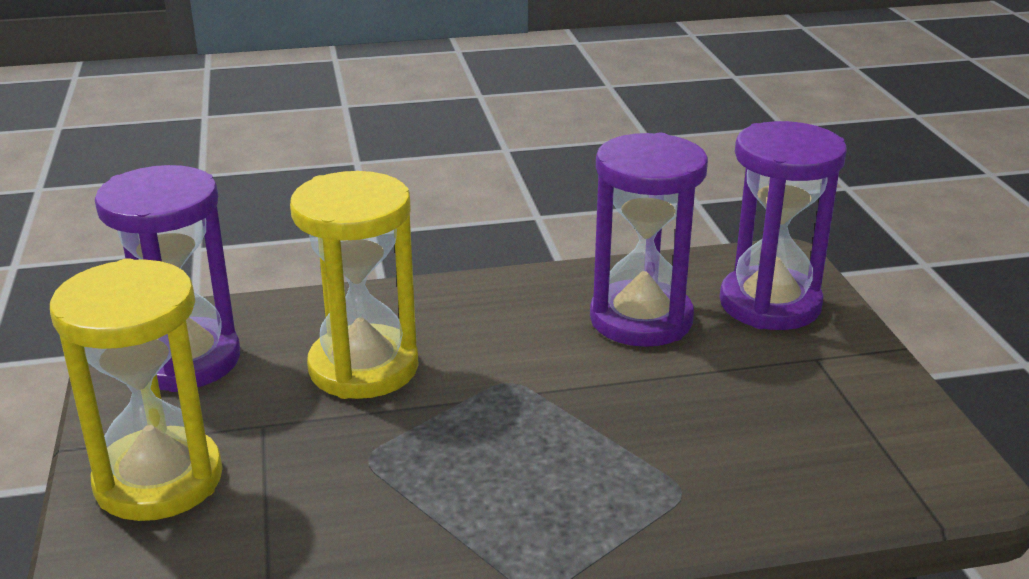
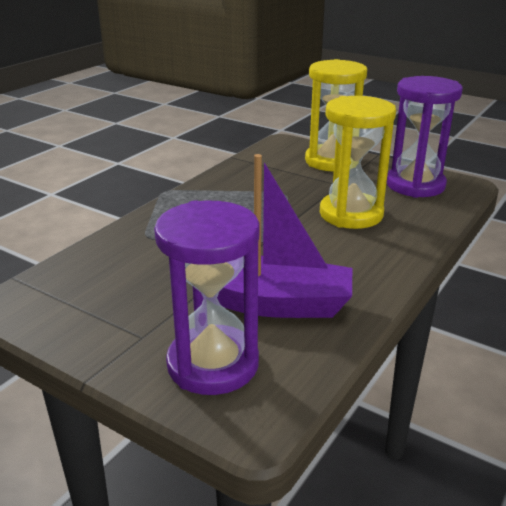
camera: 135 degrees right, 0 degrees up
(641, 319) = (275, 304): purple hourglass -> purple boat

